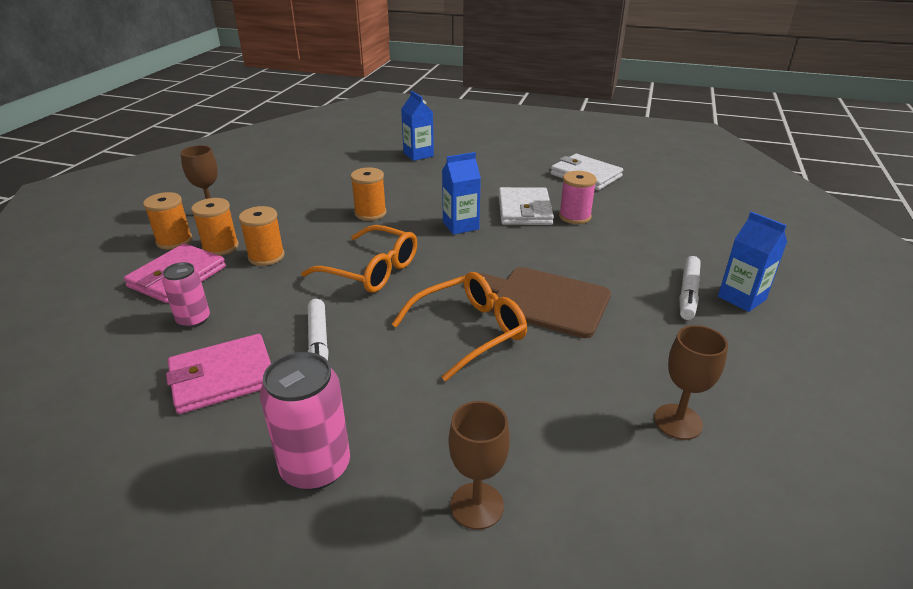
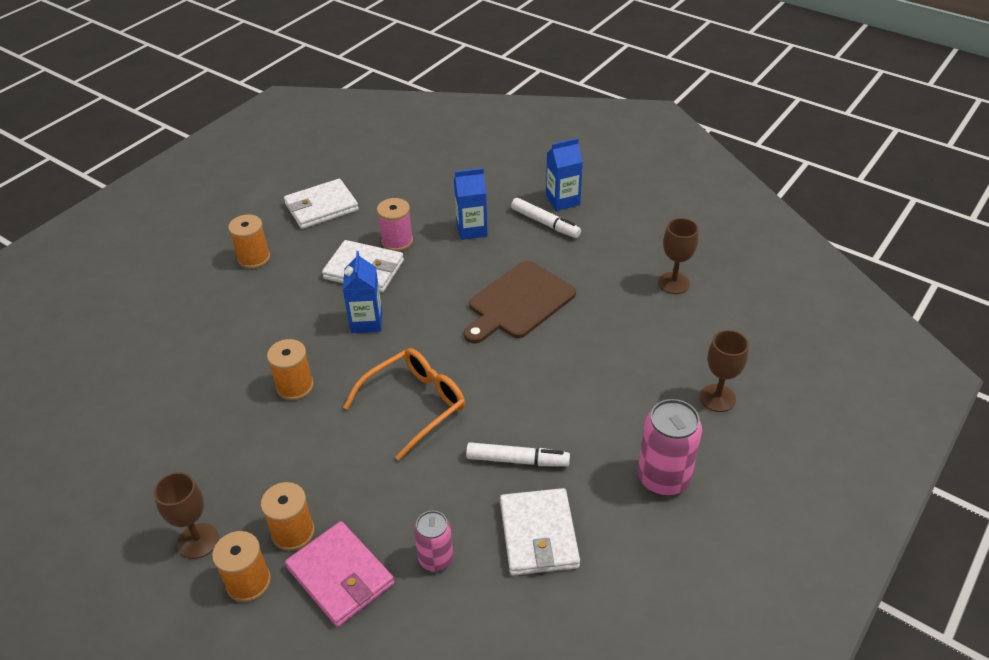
camera: 70 degrees left, 10 degrees up
(222, 377) = (538, 534): pink wallet -> white wallet
(266, 256) = (340, 489): orange spool -> orange spool (254, 258)
(418, 154) = (171, 317): blue carton -> blue carton (472, 229)
(470, 331) = (540, 357): orange glasses -> none

